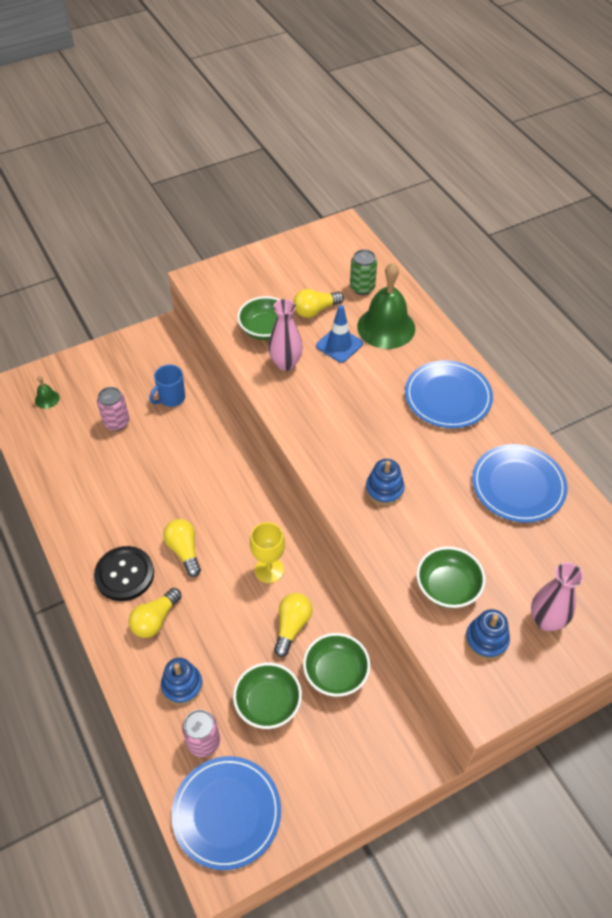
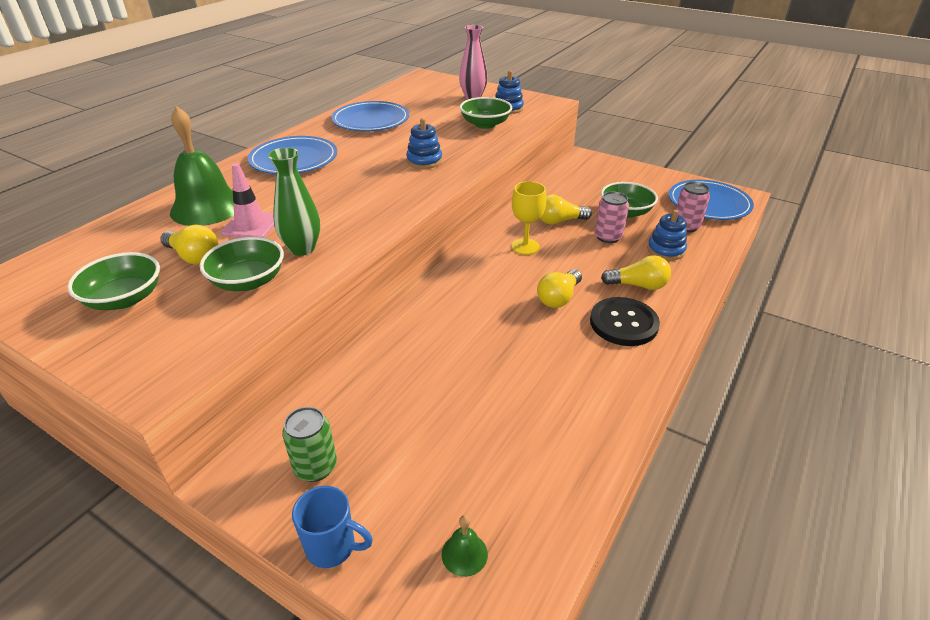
camera: 120 degrees left, 15 degrees down
(116, 422) = (447, 435): pink can -> pink can (608, 237)
(171, 398) = (369, 401): blue mug -> blue mug (332, 547)
(286, 363) = (302, 249): pink vase -> green vase
(336, 673) = (570, 195): green bowl -> green bowl (124, 299)
(339, 345) = (251, 226): blue traffic cone -> pink traffic cone
(362, 287) = (137, 238): green can -> green can (315, 467)

